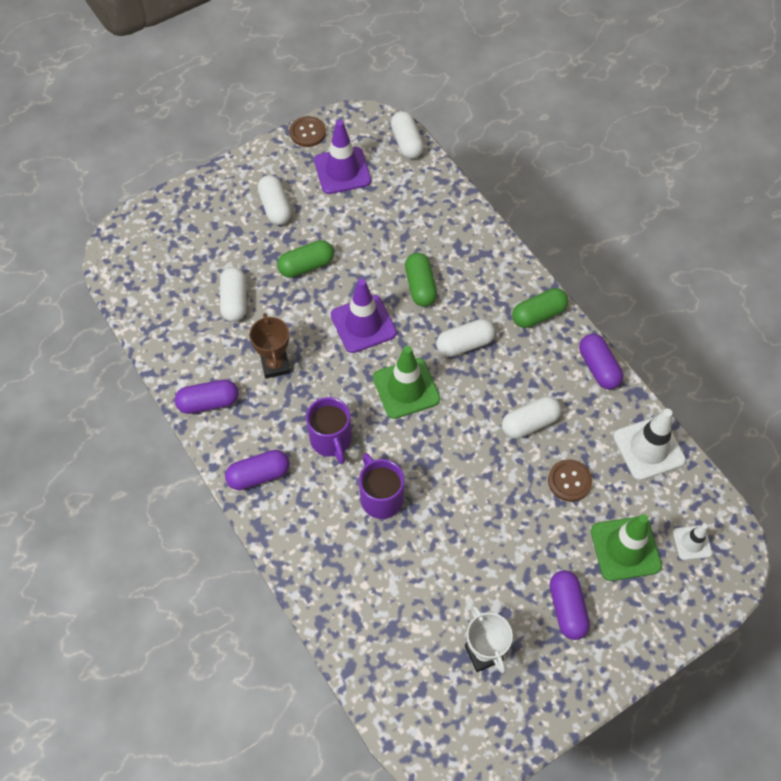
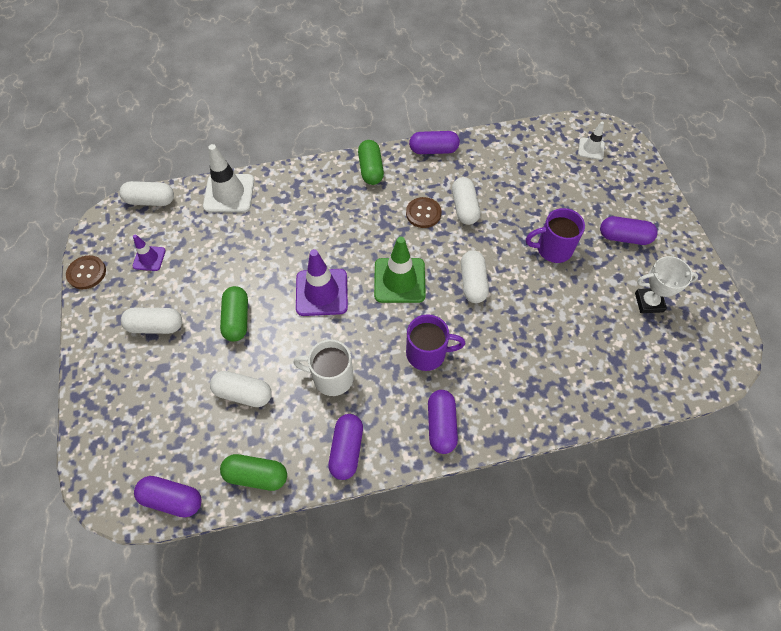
camera: 70 degrees left, 0 degrees up
(125, 288) = (172, 499): none -> purple capsule
(275, 365) = (331, 377): brown trophy -> white mug
(342, 171) = (149, 258): purple traffic cone -> purple traffic cone, size x0.56
(381, 497) = (495, 331): purple mug -> purple mug (552, 249)
(420, 286) = (305, 238): green capsule -> green capsule (256, 475)
(465, 344) = (375, 226): white capsule -> white capsule (473, 282)
(569, 481) = (522, 200): brown button -> brown button (423, 213)
(625, 548) = (585, 186): green traffic cone -> none
(649, 448) = (511, 145): white traffic cone -> white traffic cone (229, 193)

